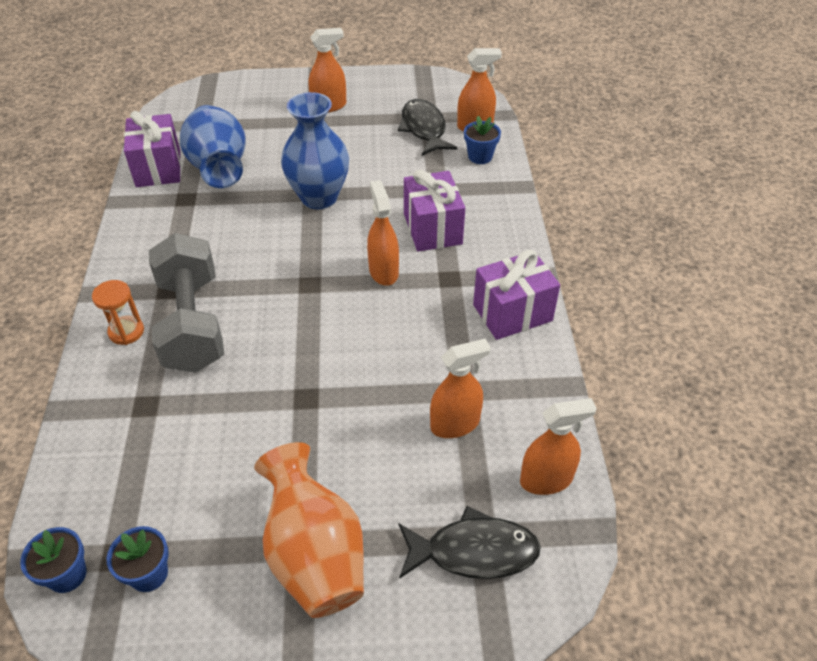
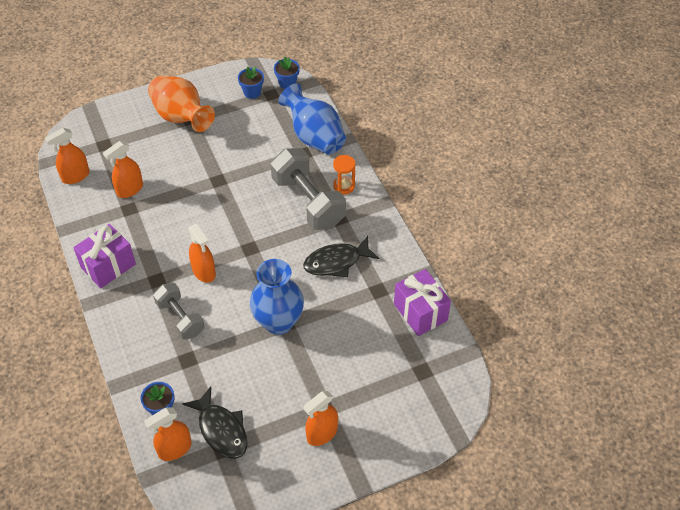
camera: 160 degrees right, 5 degrees up
(219, 168) = (373, 327): blue vase -> blue vase (314, 137)
(432, 229) = (180, 318): purple gift -> grey dumbbell
(474, 551) = (107, 137): black fish -> black fish (336, 262)

